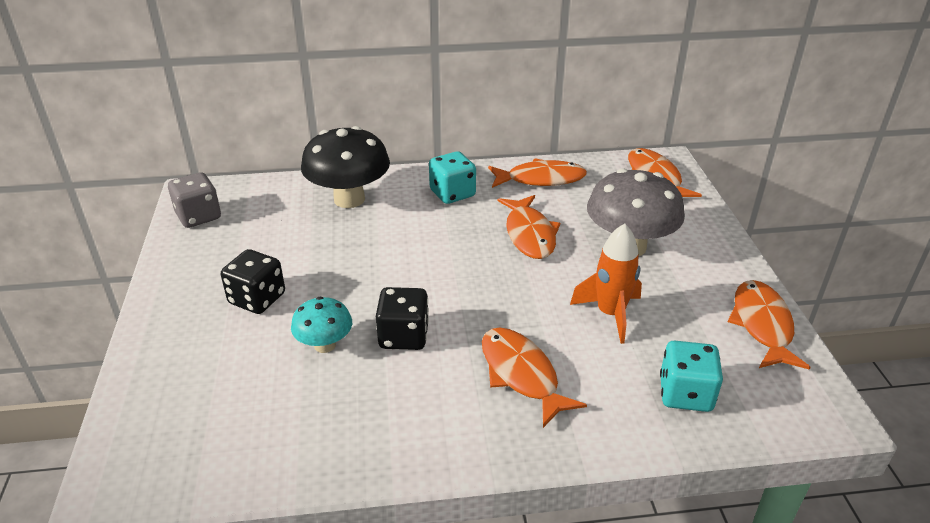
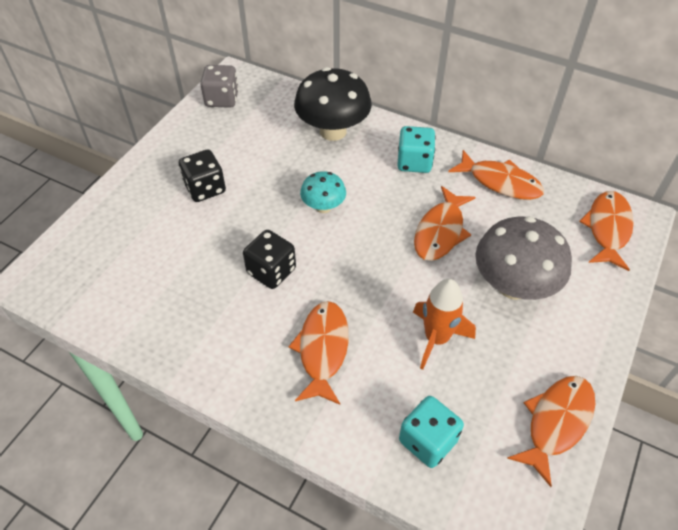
camera: 35 degrees right, 15 degrees up
(325, 345) = (216, 249): turquoise mushroom -> turquoise mushroom (323, 207)

